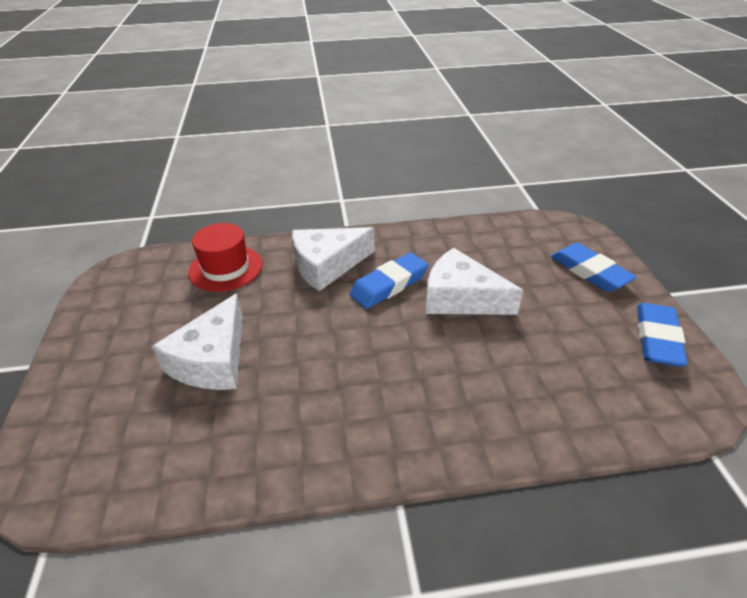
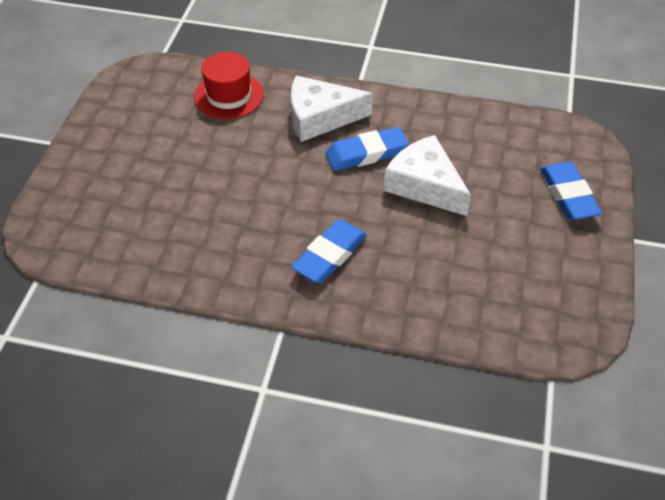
camera: 20 degrees right, 10 degrees up
(212, 359) = (188, 179): white cheese -> none
(657, 339) = (581, 276): blue eraser -> blue eraser (330, 255)

